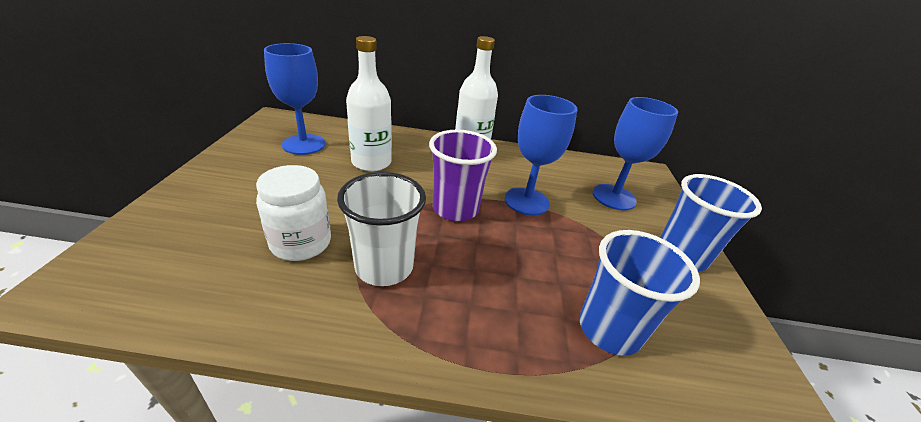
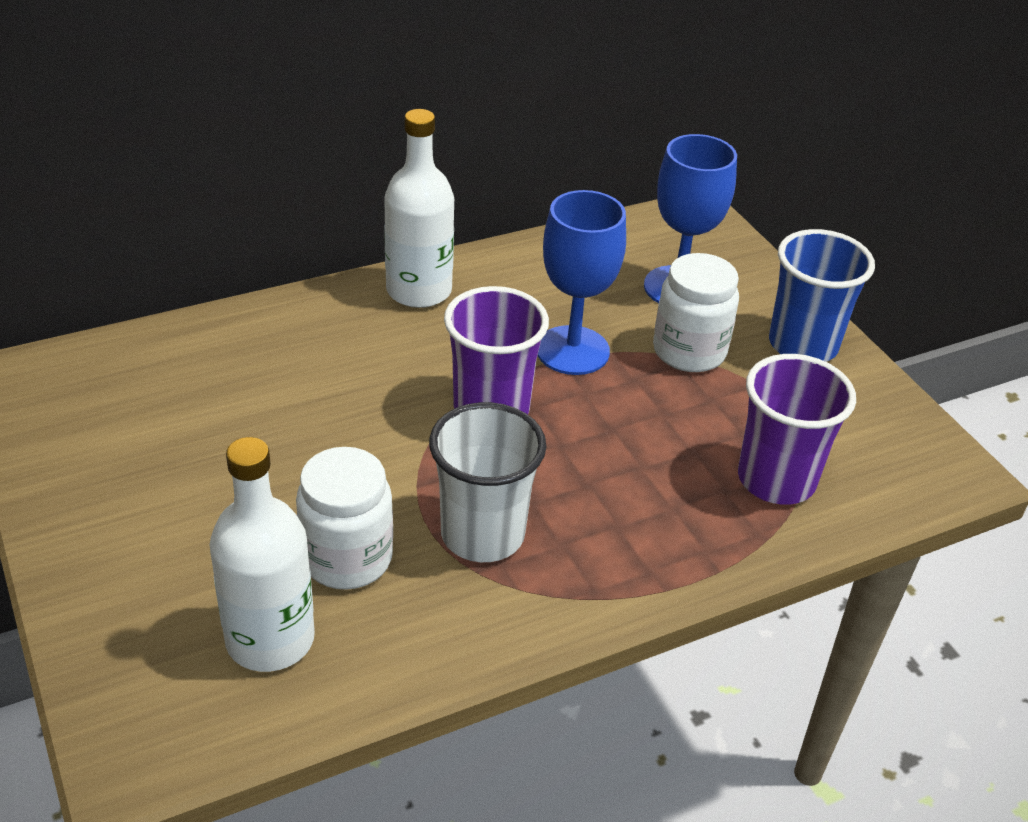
camera: 30 degrees left, 5 degrees up
(304, 144) = (146, 406): blue goblet -> none
(371, 162) = (294, 388): white bottle -> white bottle (270, 639)
(598, 228) = (689, 351): none -> white jar
(609, 329) = (776, 480): blue cup -> purple cup

